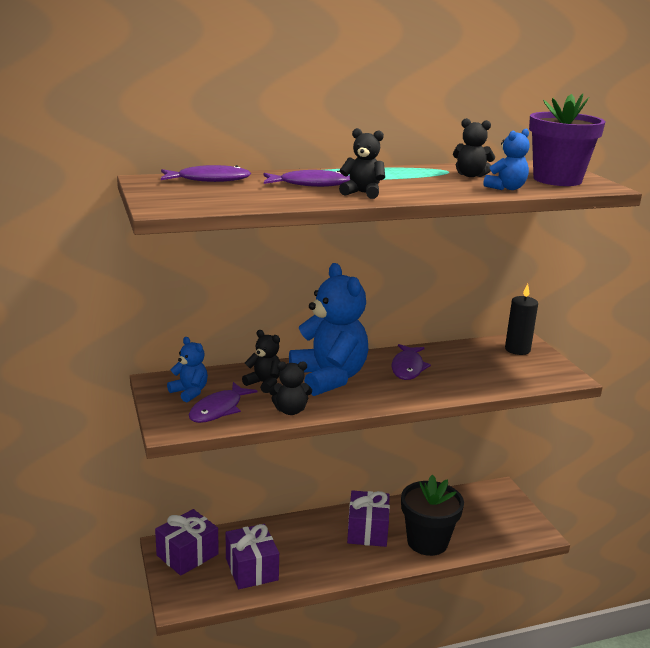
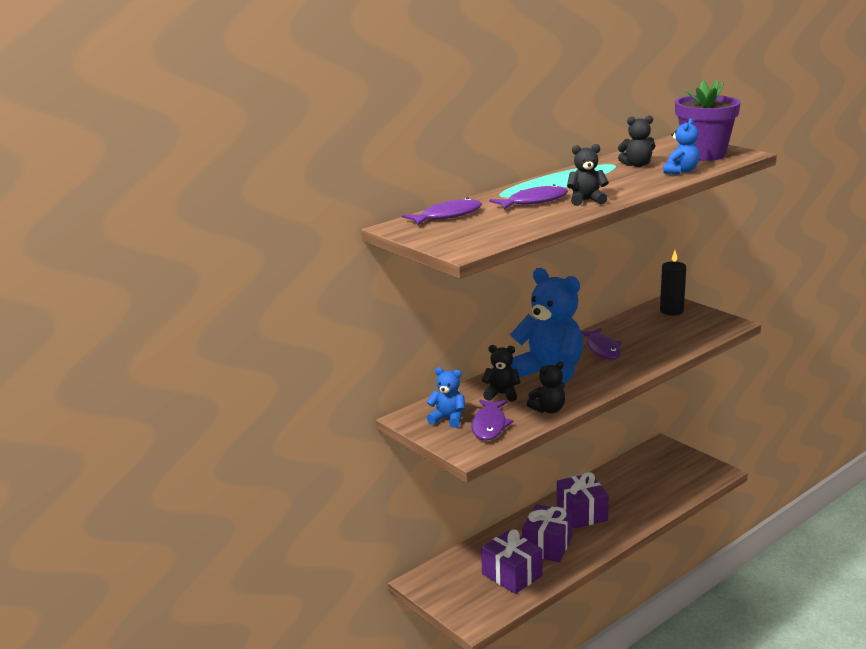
camera: 20 degrees left, 0 degrees up
(187, 554) = (445, 582): purple gift -> purple gift (547, 546)
(427, 542) = (637, 506): black flower pot -> none

